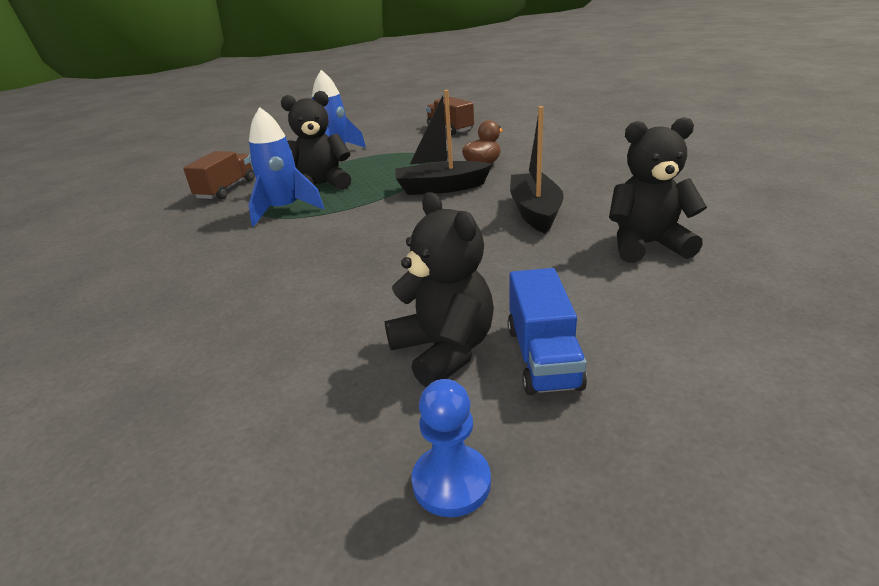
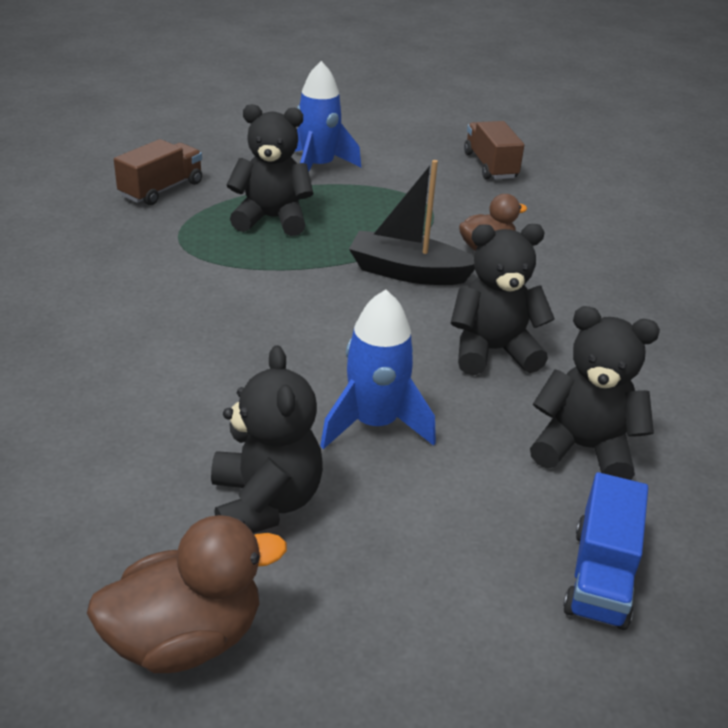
camera: 15 degrees right, 5 degrees up
(284, 210) = (209, 247): blue rocket -> blue rocket (374, 424)
(451, 482) = (186, 638): blue pawn -> brown duck
(535, 212) = (492, 351): black boat -> black teddy bear
(543, 357) = (355, 547): blue truck -> blue truck (600, 576)

